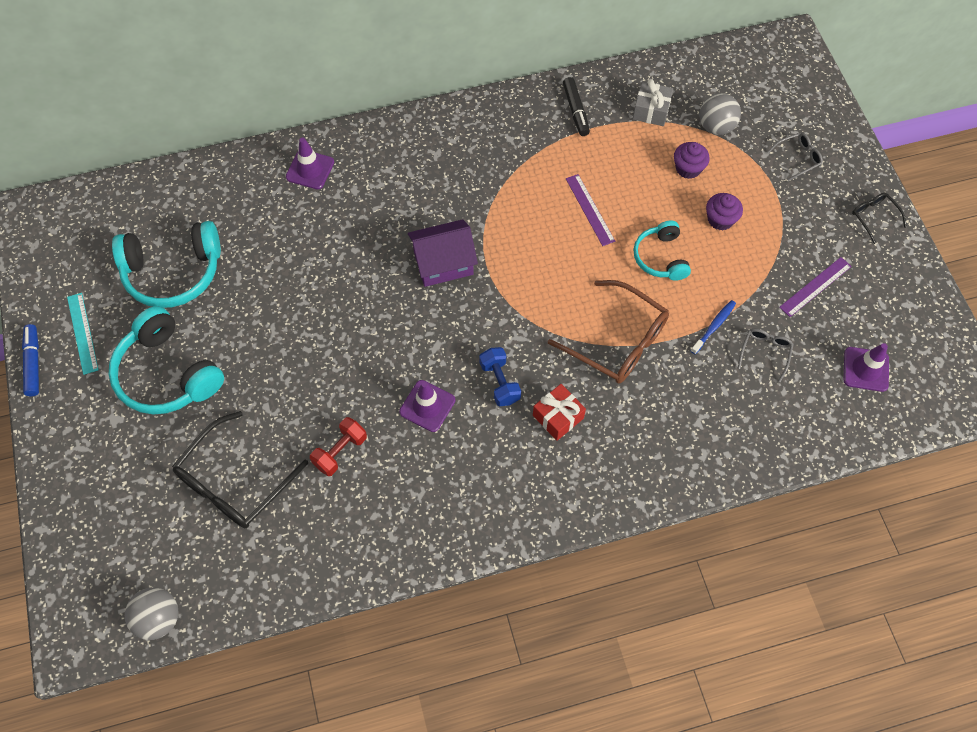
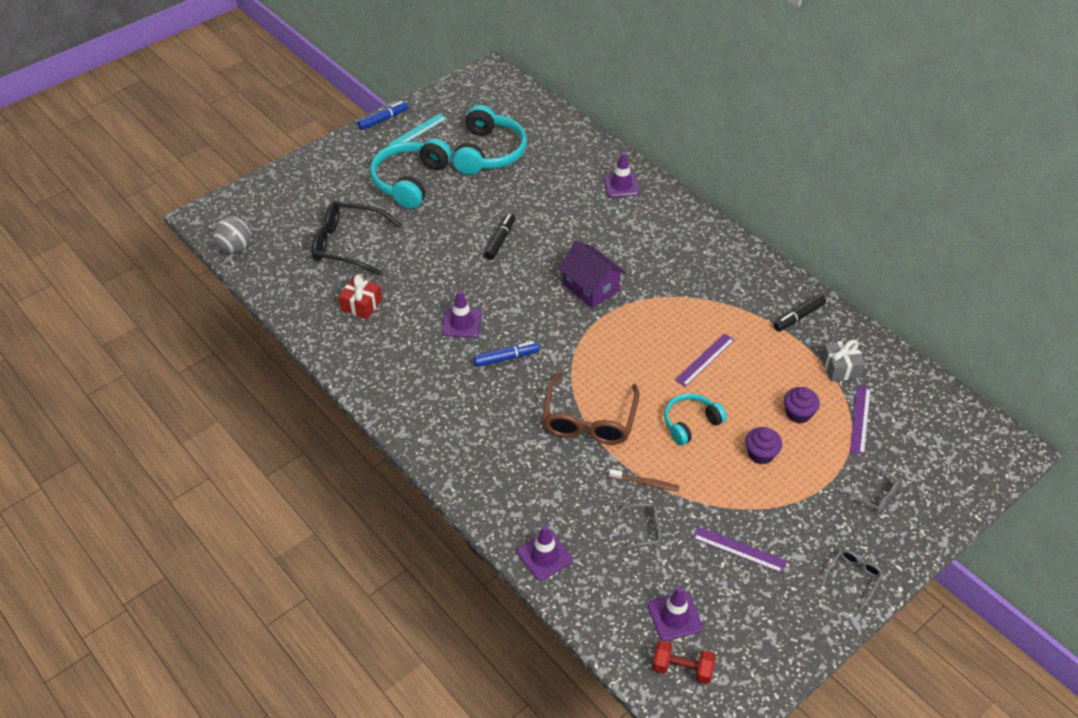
camera: 65 degrees right, 15 degrees down
(173, 272) = (489, 152): turquoise headphones -> turquoise headphones turned 135 degrees counterclockwise
(324, 319) = (500, 240): none -> black marker
(340, 451) = (399, 289): red dumbbell -> red dumbbell (682, 669)
(500, 382) = (506, 358): blue dumbbell -> blue marker
(558, 417) = (496, 404): red gift -> red gift (361, 305)
(714, 326) = (645, 483): blue toothbrush -> brown toothbrush
(716, 127) = (860, 419): grey ball -> purple ruler
(762, 449) = (544, 556): none -> purple traffic cone
(874, 217) = (853, 577): black glasses -> grey glasses

